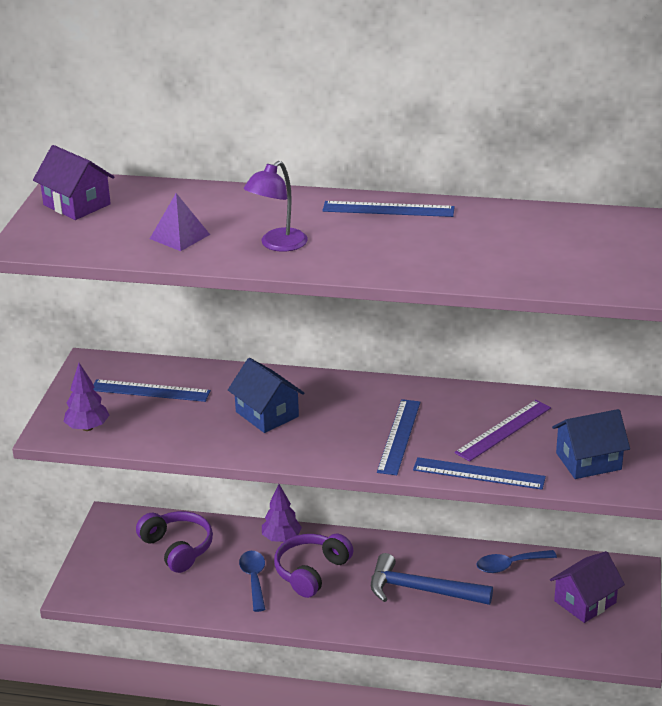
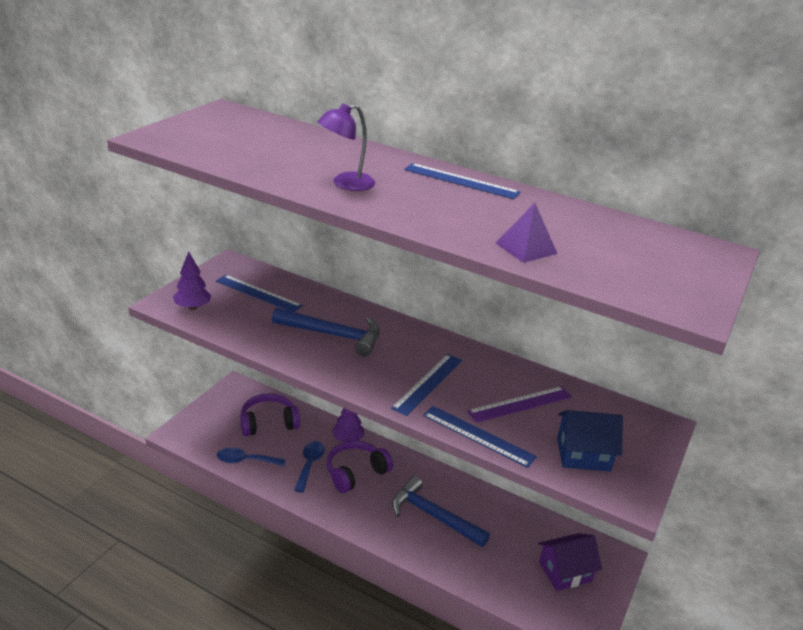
camera: 15 degrees right, 0 degrees up
(77, 204) = (216, 122): purple house -> none
(177, 548) = (268, 423): purple headphones -> purple headphones turned 90 degrees counterclockwise
(180, 236) = (272, 160): purple pyramid -> purple pyramid (526, 248)
(267, 414) = (333, 335): blue house -> blue hammer
(509, 565) = (515, 518): blue spoon -> blue spoon (245, 461)

